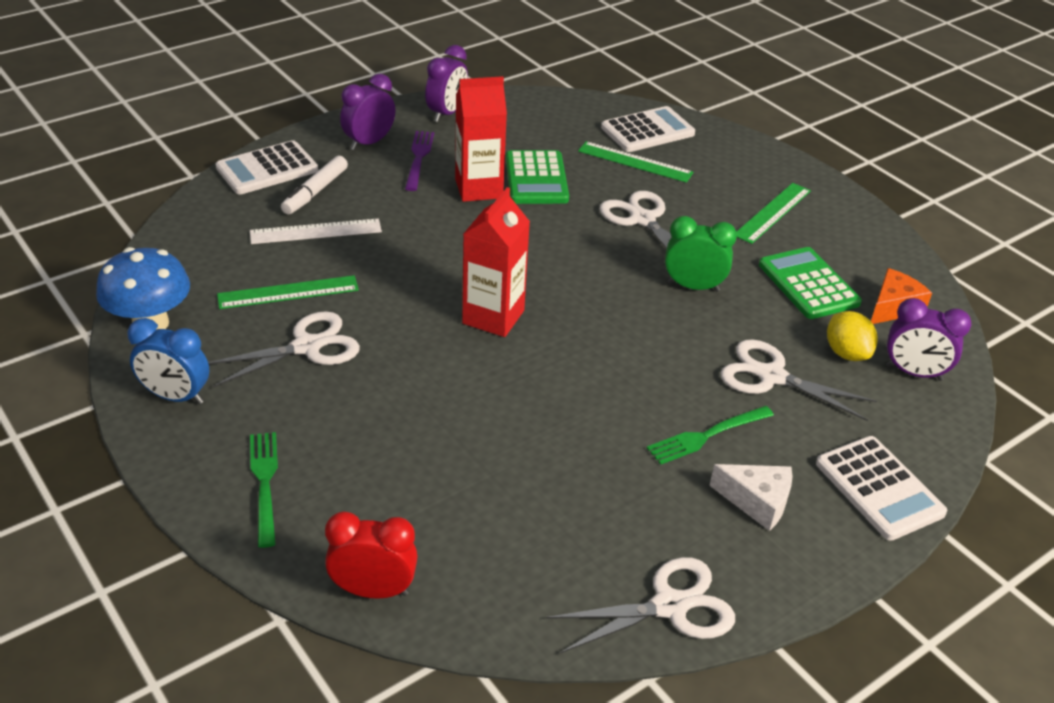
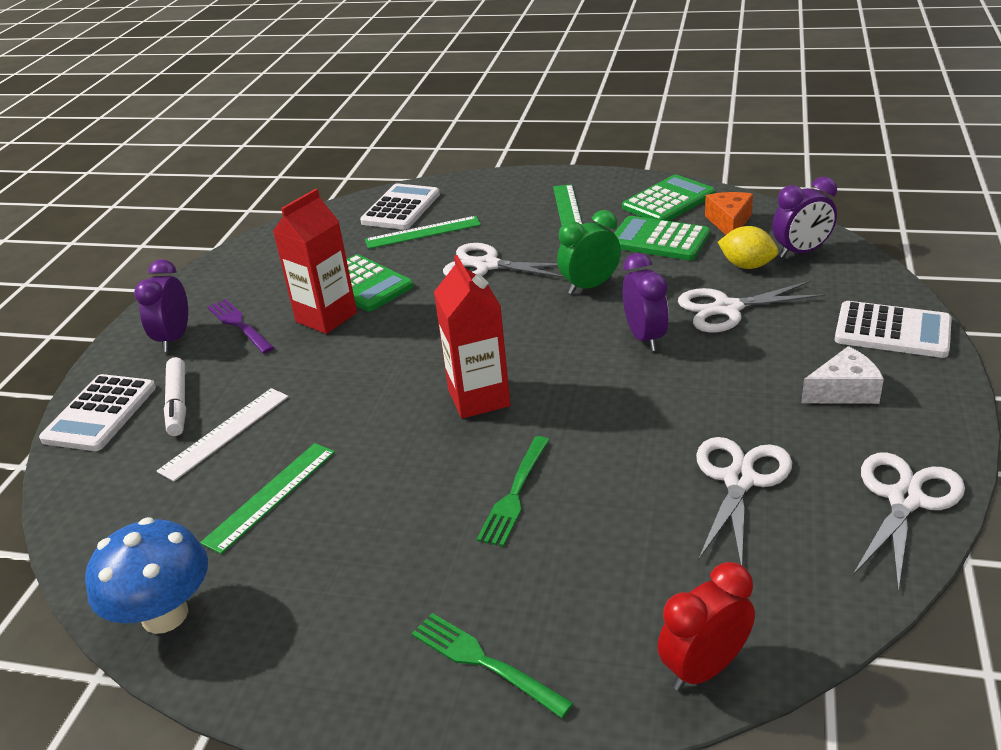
camera: 35 degrees left, 5 degrees down
(176, 397) = (288, 658): blue clock -> none
(307, 347) = (354, 526): white scissors -> white scissors (739, 480)
(447, 113) = (216, 280): purple clock -> purple clock (645, 337)
(707, 436) = (749, 373): green fork -> green fork (515, 494)
(871, 255) = (668, 201): none -> green calculator

